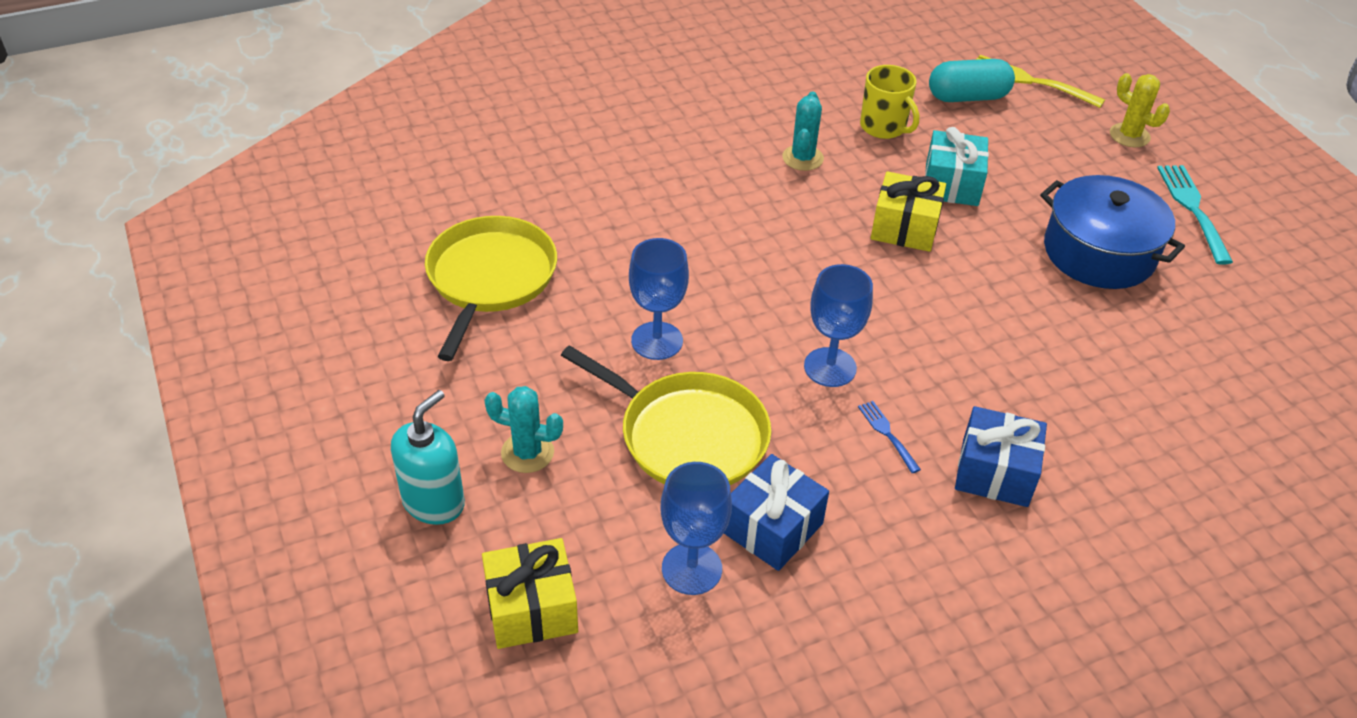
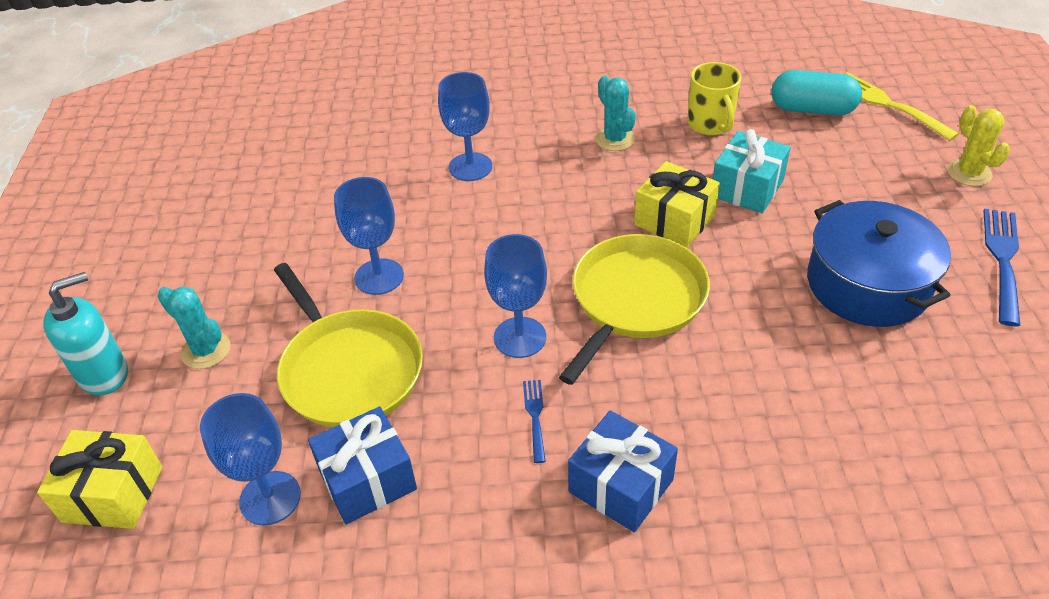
camera: 25 degrees right, 0 degrees up
(490, 278) = (278, 193): yellow pan -> yellow pan (635, 300)
(677, 212) = (470, 167): none -> blue goblet
(802, 158) = (615, 139): turquoise cactus -> turquoise cactus turned 60 degrees counterclockwise
(1192, 209) = (1002, 260): turquoise fork -> blue fork

